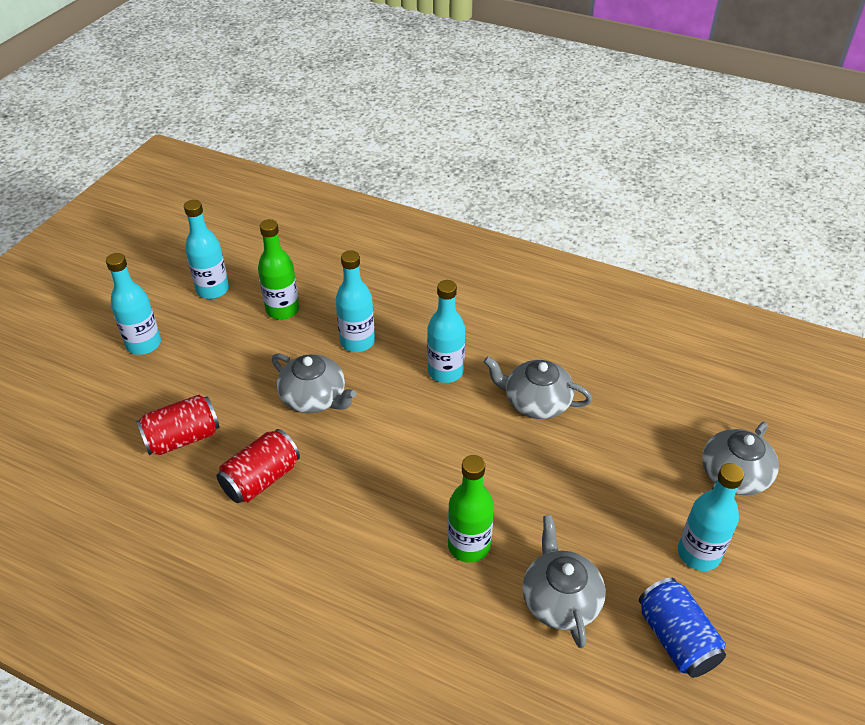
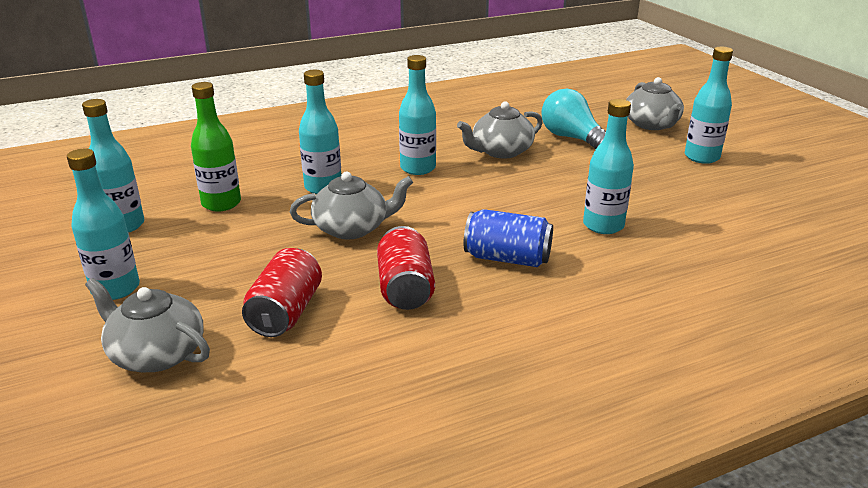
camera: 50 degrees left, 15 degrees down
(469, 546) = (603, 225): green bottle -> turquoise bottle
(560, 599) = (691, 213): grey teapot -> grey teapot (156, 354)
(622, 434) = (572, 138): none -> turquoise light bulb
(676, 639) = (763, 190): blue can -> blue can (507, 258)

